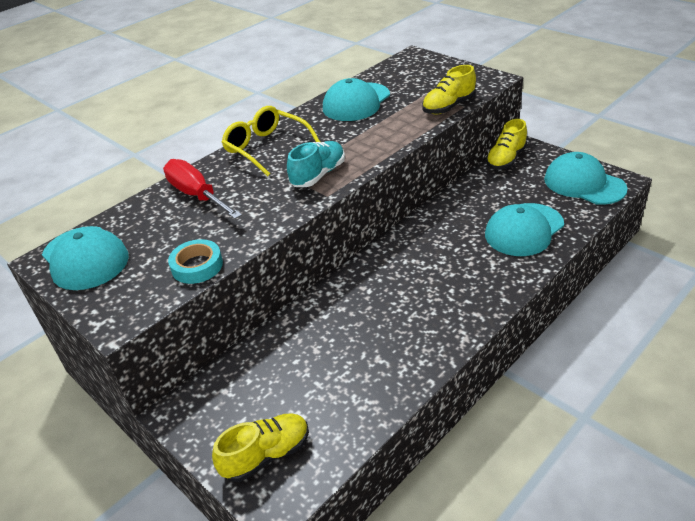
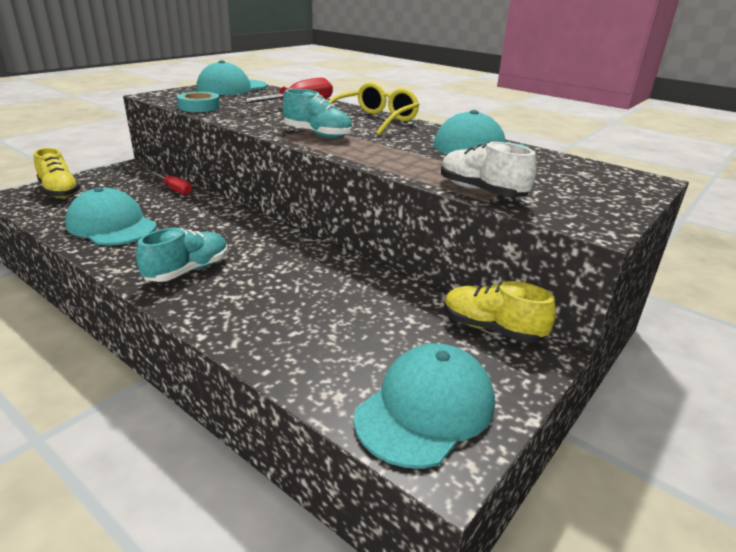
camera: 80 degrees right, 10 degrees down
(269, 343) = (175, 189): none -> red screwdriver
(448, 107) = (481, 191): yellow shoe -> white shoe
(459, 294) = (188, 271): none -> turquoise shoe
(524, 230) = (297, 327): turquoise cap -> turquoise cap (111, 225)

